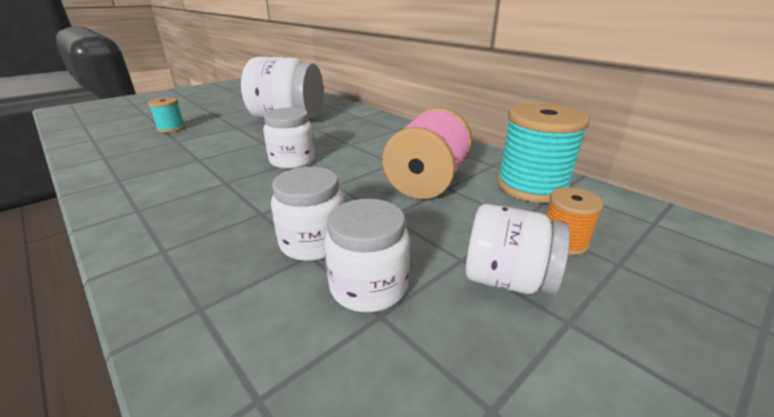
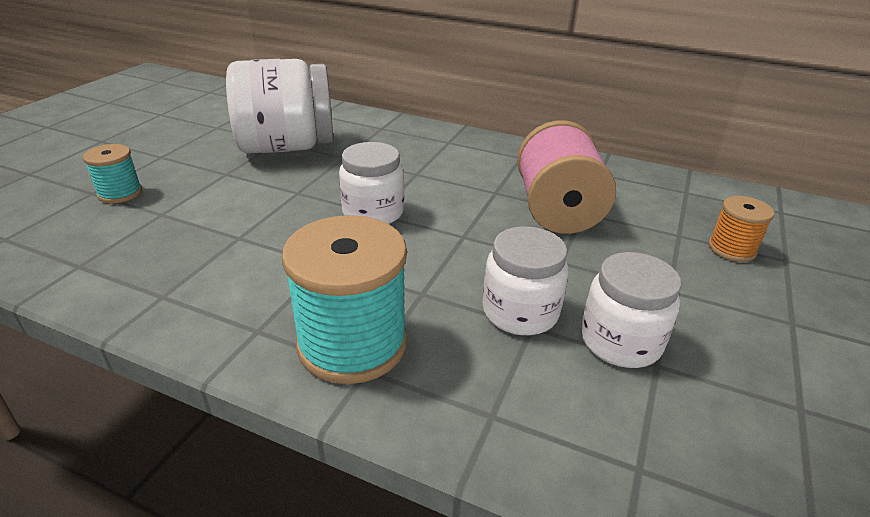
camera: 25 degrees left, 5 degrees up
(507, 279) = (721, 299): white jar -> none
(531, 186) = (657, 193): turquoise spool -> turquoise spool (352, 344)

